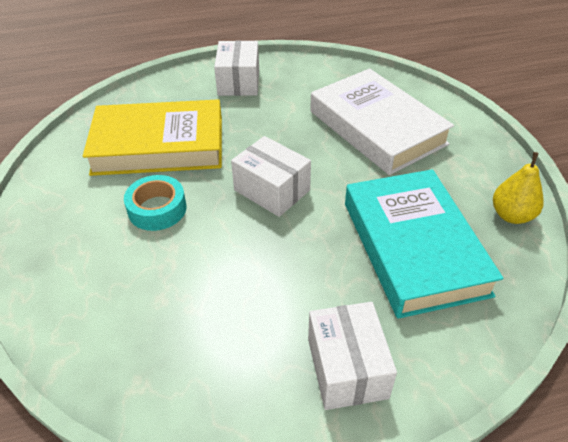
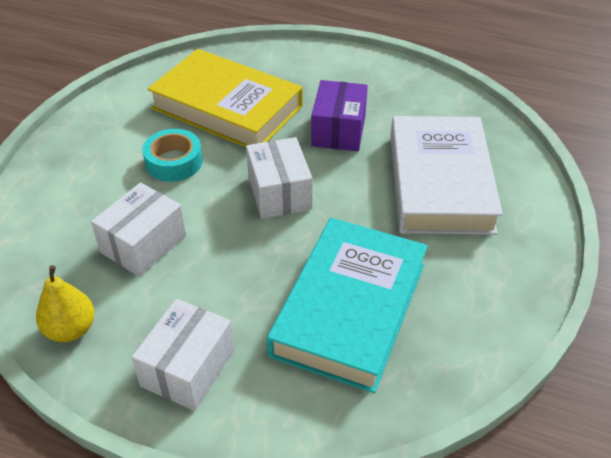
camera: 35 degrees right, 0 degrees up
(238, 82) = (353, 78): white box -> white box (143, 244)
(268, 124) = (338, 130): none -> purple box
(511, 215) = (481, 335): yellow pear -> yellow pear (71, 329)

